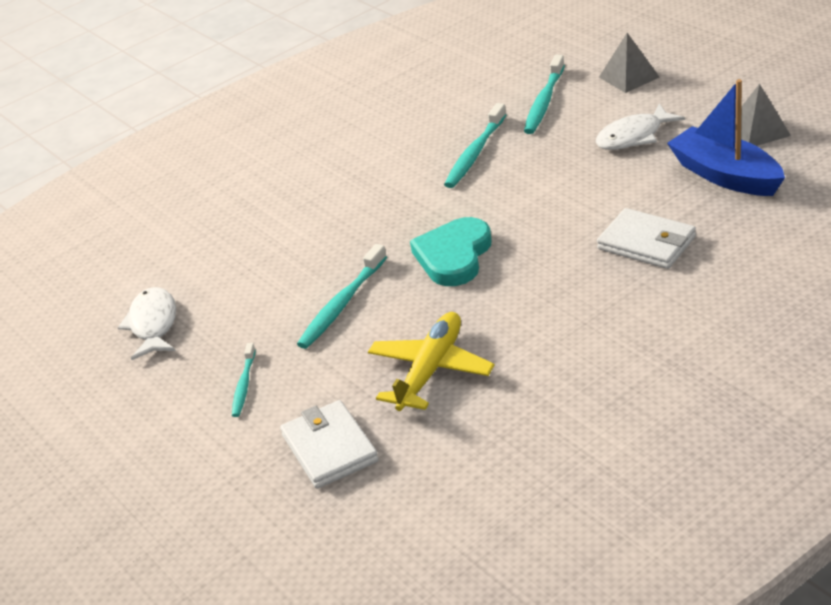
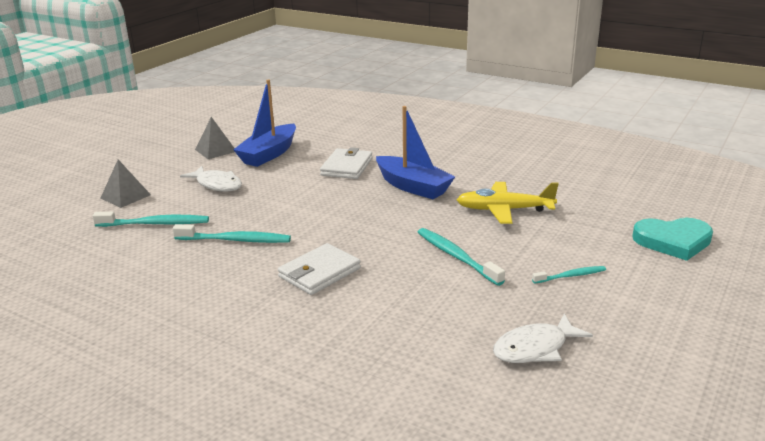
camera: 115 degrees left, 10 degrees down
(330, 448) = (598, 228): white wallet -> white wallet (319, 273)
(342, 304) = (456, 256): turquoise toothbrush -> turquoise toothbrush turned 135 degrees counterclockwise
(454, 256) = (380, 224): turquoise heart -> turquoise heart (673, 241)
(548, 297) = (413, 187): none -> blue boat

